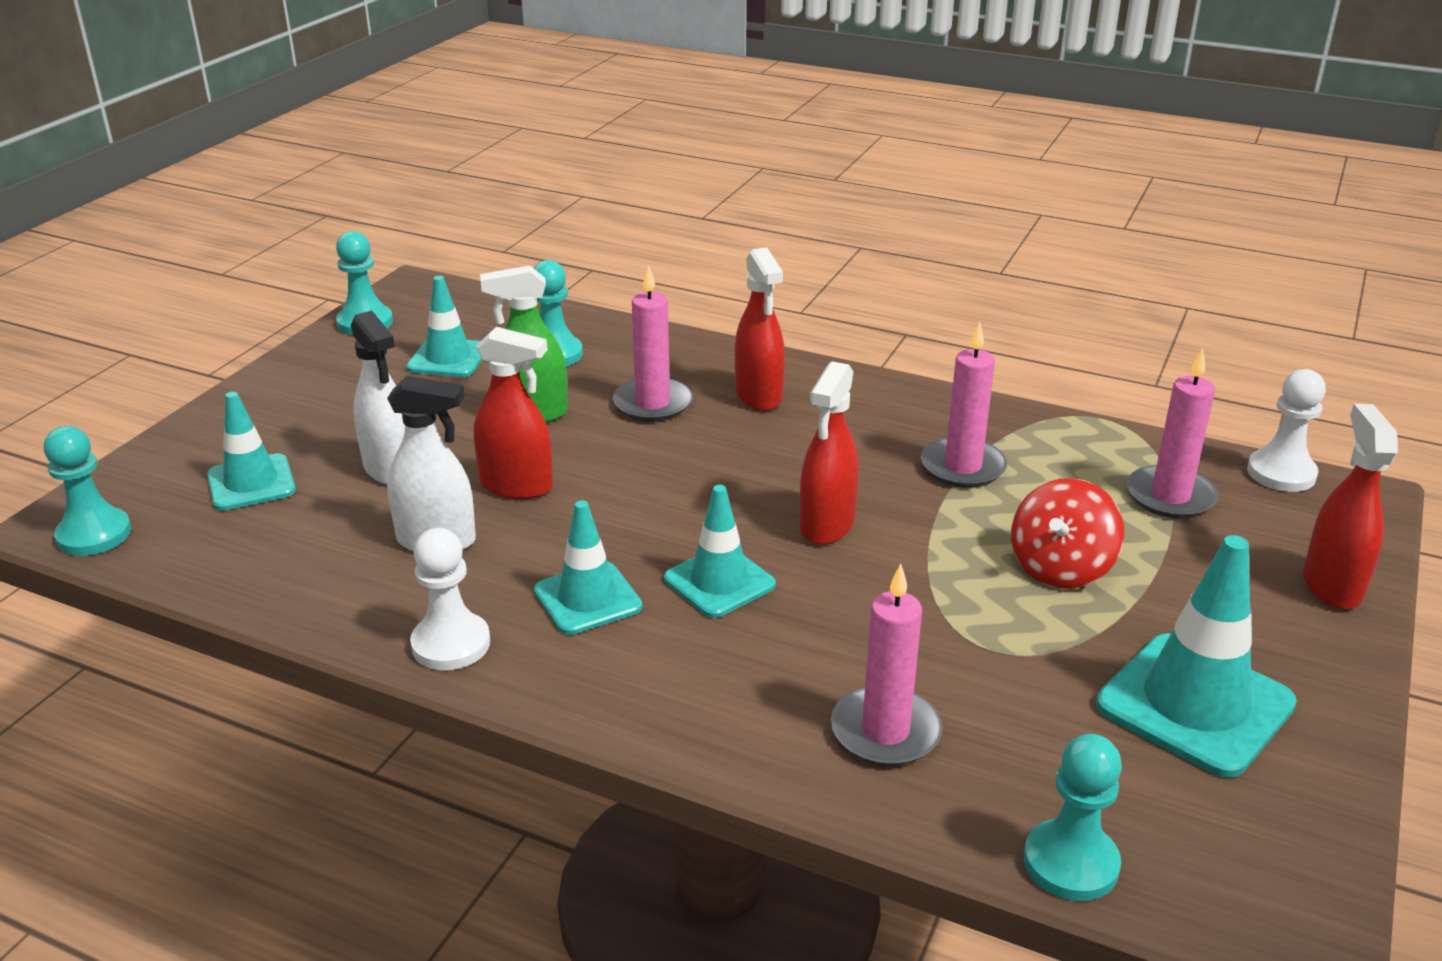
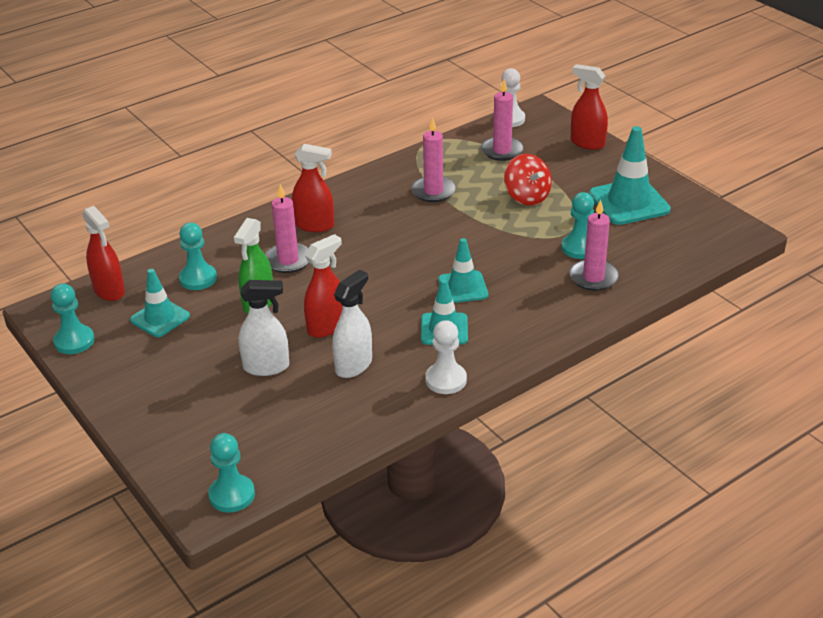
camera: 60 degrees left, 5 degrees up
(251, 483) = (231, 423): turquoise traffic cone -> none
(827, 525) = (445, 244): red spray bottle -> red spray bottle (109, 291)
(1070, 863) = (688, 262): turquoise pawn -> turquoise pawn (579, 248)

